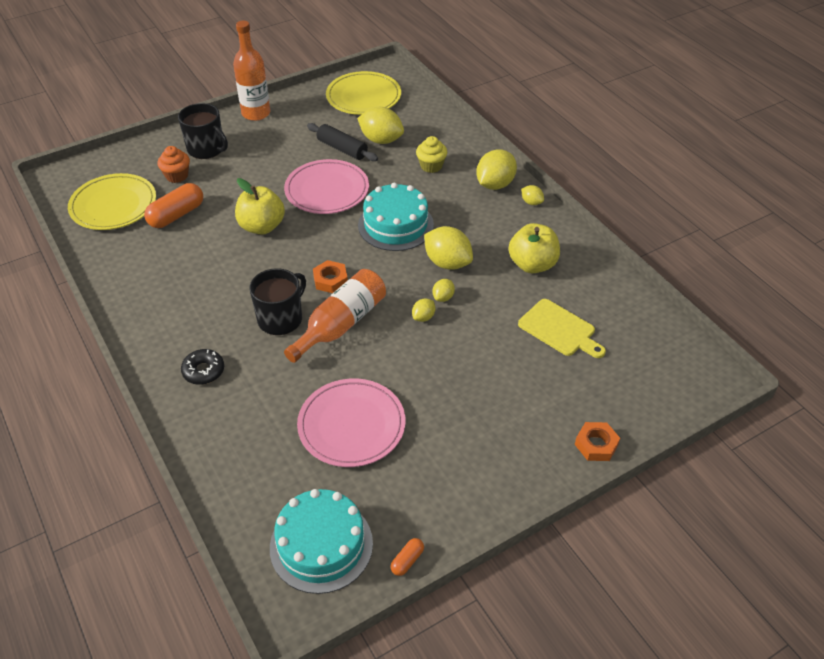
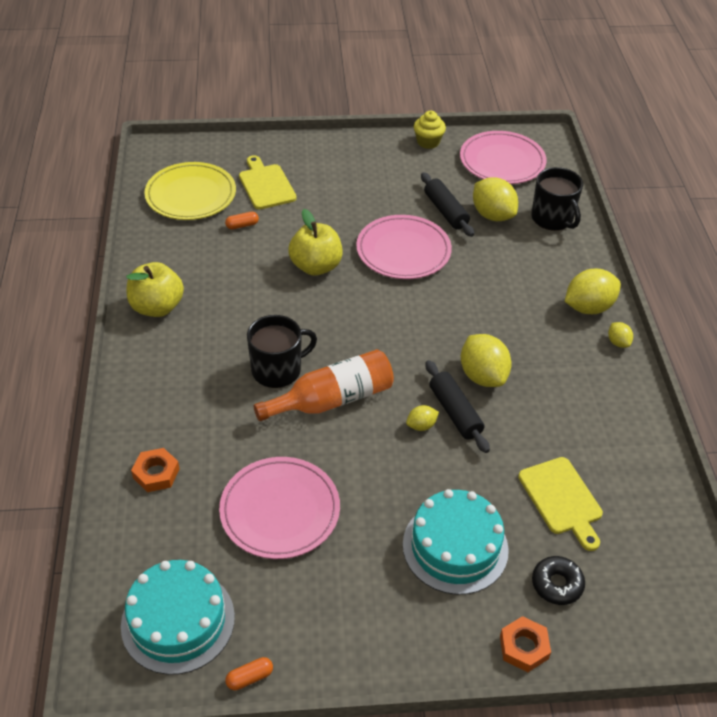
camera: 25 degrees right, 0 degrees up
(176, 215) = (242, 225): orange capsule -> orange capsule, size x0.49
(177, 176) = (266, 185): orange cupcake -> yellow cutting board
(203, 371) = (174, 394): black donut -> black donut (557, 584)
(206, 149) = (310, 166): black mug -> black mug (552, 219)
(256, 113) = (380, 144): orange bottle -> none
(330, 280) = (350, 348): orange nut -> orange nut (156, 473)
(363, 97) = (502, 161): yellow plate -> pink plate
(395, 225) = (452, 314): turquoise cake -> turquoise cake (455, 547)
(431, 166) = (529, 262): yellow cupcake -> yellow cupcake (428, 142)
(443, 297) = (455, 412): yellow lemon -> black rolling pin
(532, 264) = (576, 413): yellow apple -> yellow apple (157, 307)

